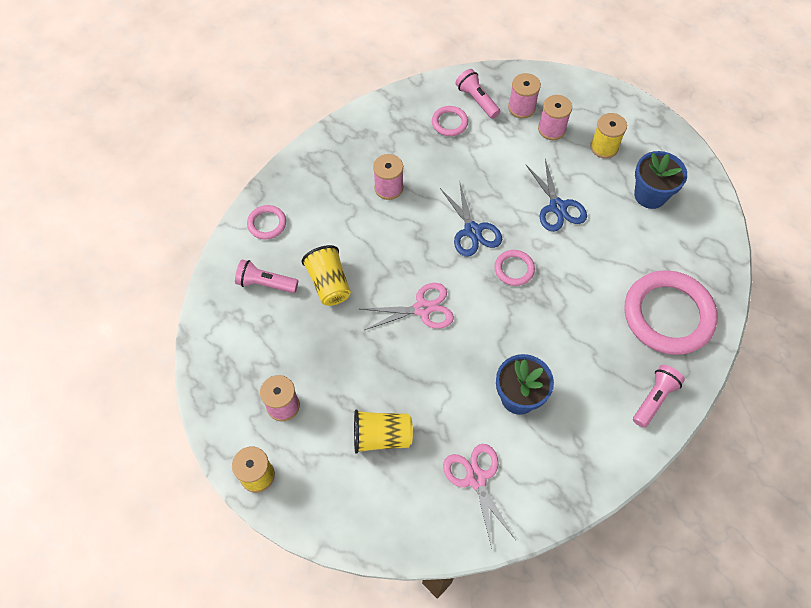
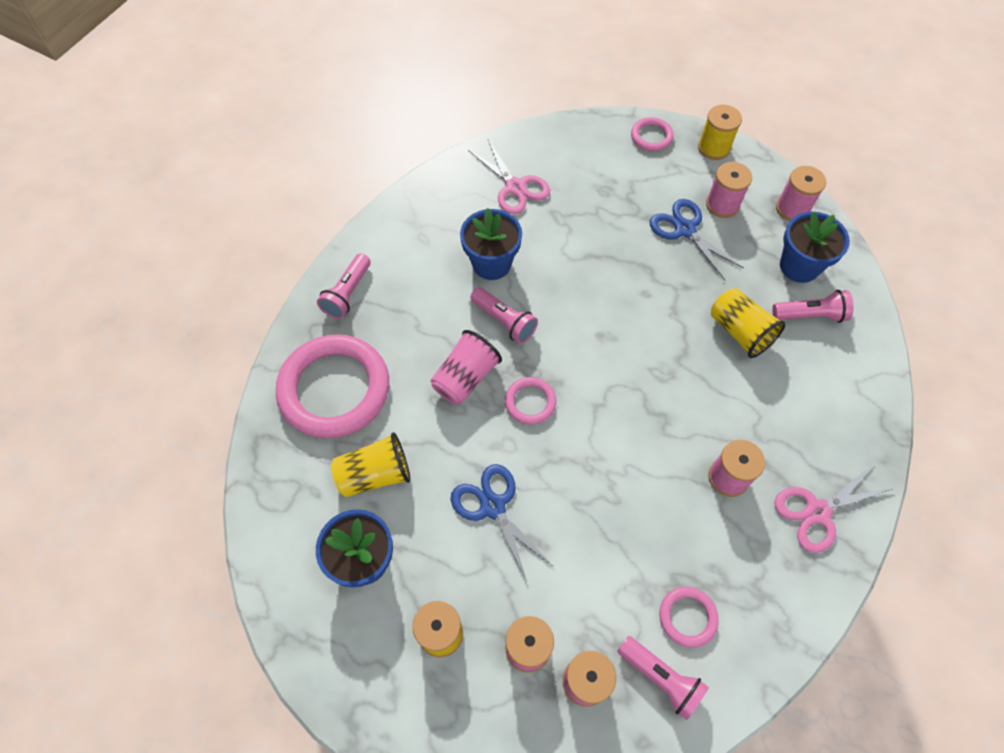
camera: 165 degrees right, 0 degrees up
(221, 385) = (792, 208): none -> pink spool
(249, 327) = (799, 266): none -> blue flower pot
(267, 224) = (853, 387): pink ring -> pink ring (651, 136)
(381, 436) = (616, 200): yellow cup -> yellow cup (375, 474)
(422, 309) = (622, 329): pink scissors -> pink scissors (817, 512)
(472, 231) = (596, 441): blue scissors -> blue scissors (685, 229)
(519, 339) = (504, 321): none -> pink flashlight
(561, 299) = (465, 378): none -> pink cup

